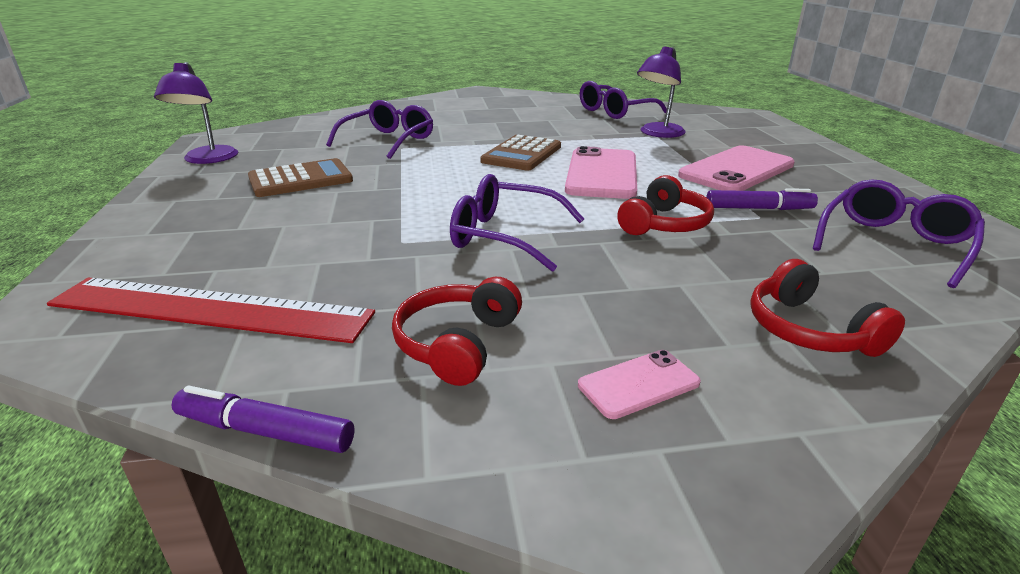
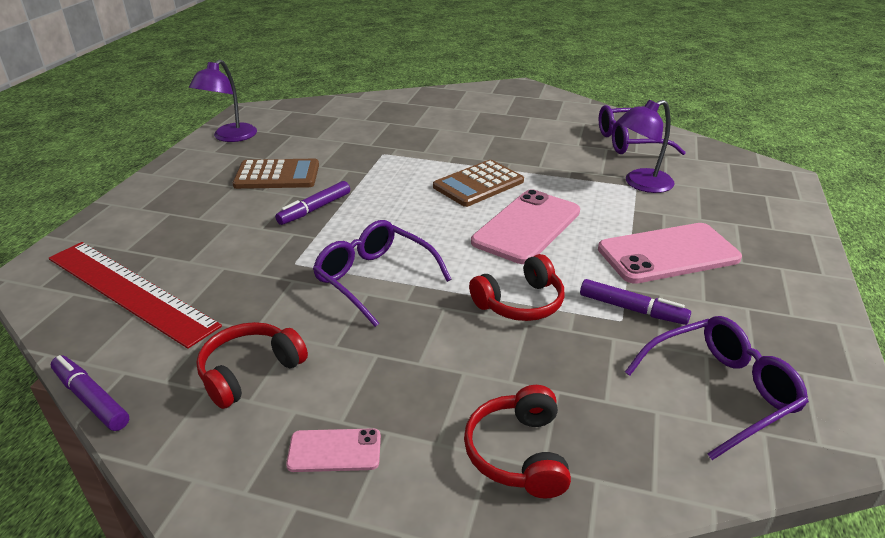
camera: 25 degrees right, 5 degrees up
(375, 197) = (315, 209): none -> purple marker
(388, 140) = (380, 142): purple glasses -> none

